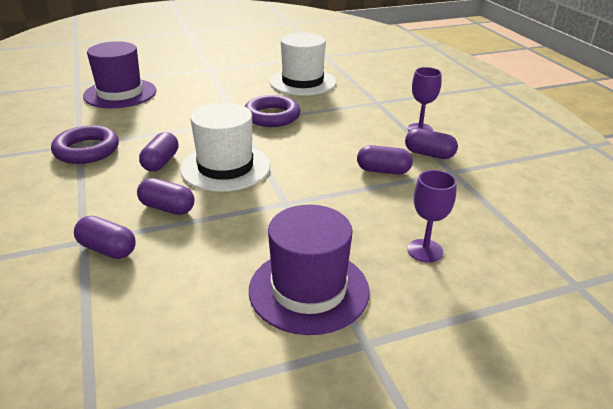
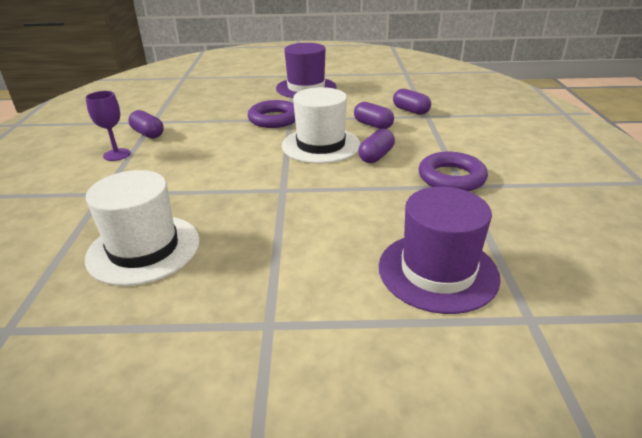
camera: 160 degrees left, 0 degrees up
(272, 116) = (241, 191): purple ring -> purple ring (274, 119)
(383, 171) = (201, 128): purple capsule -> none
(425, 251) = (233, 92): purple goblet -> none

